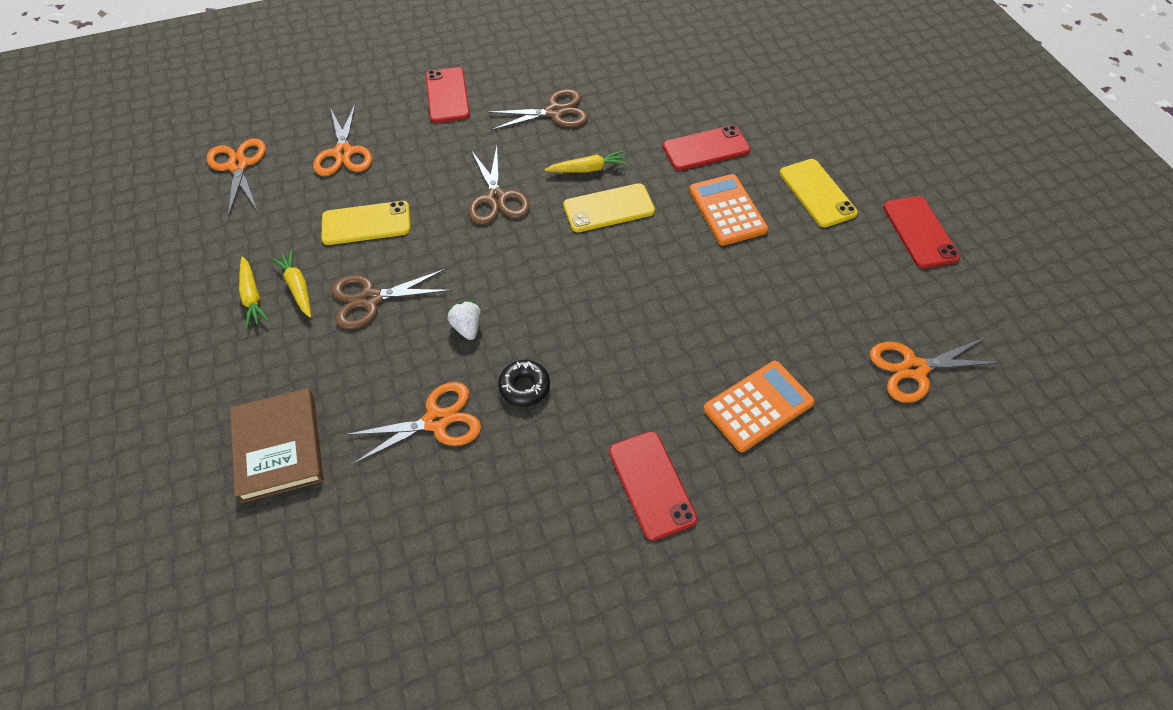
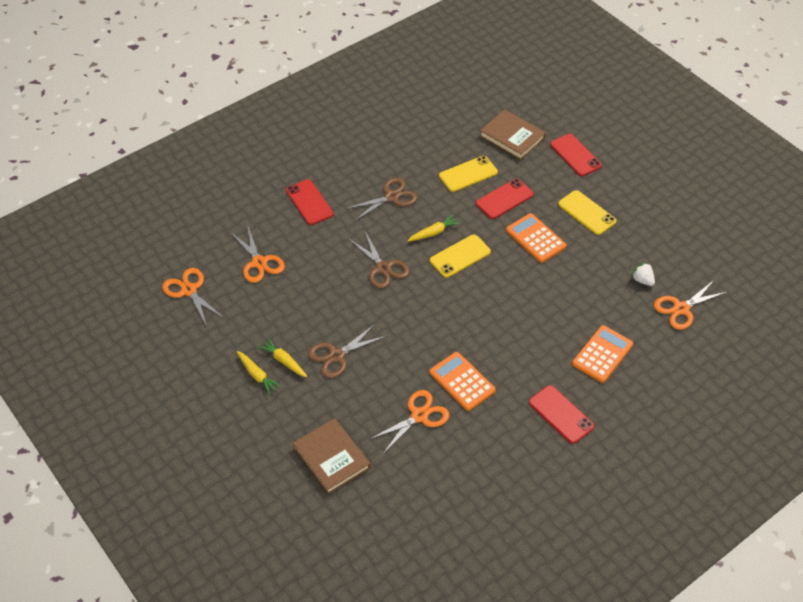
camera: 20 degrees left, 5 degrees down
(366, 223) = (304, 307): yellow phone -> yellow phone (468, 174)
(467, 327) = (408, 356): white strawberry -> white strawberry (642, 280)
(524, 387) = (462, 381): black donut -> orange calculator
(751, 74) = (512, 137): none -> brown book
(919, 232) = (657, 223): red phone -> red phone (575, 155)

